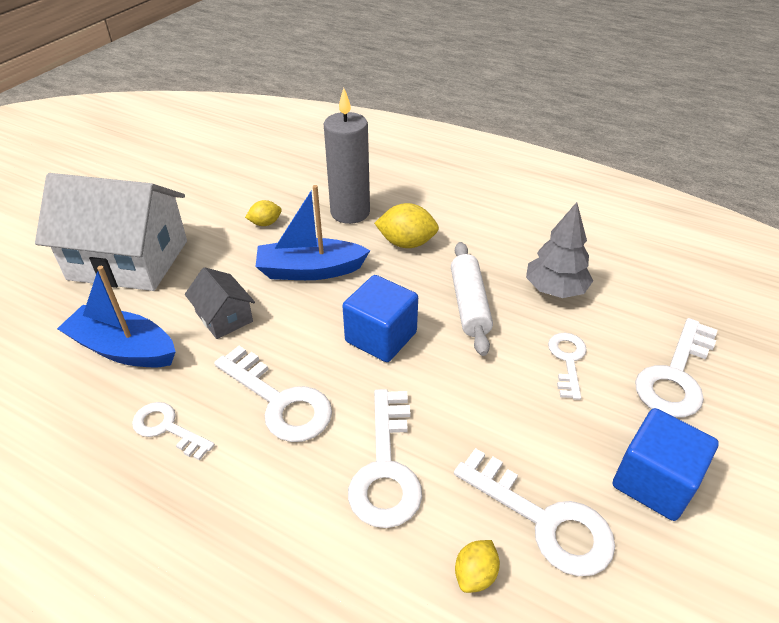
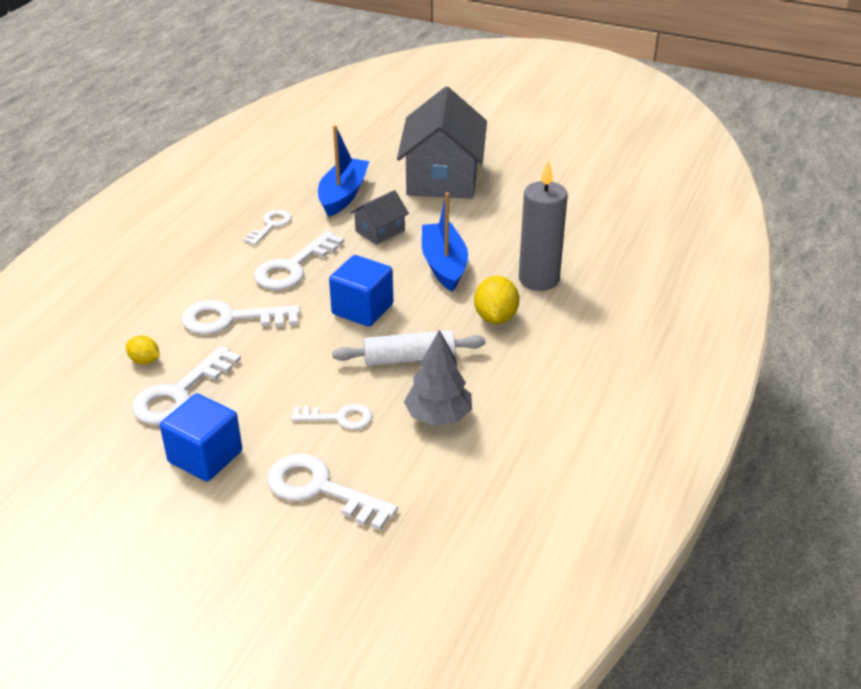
camera: 85 degrees right, 5 degrees down
(128, 260) = (442, 177): white house -> grey house
(265, 223) = (508, 233): yellow lemon -> none

